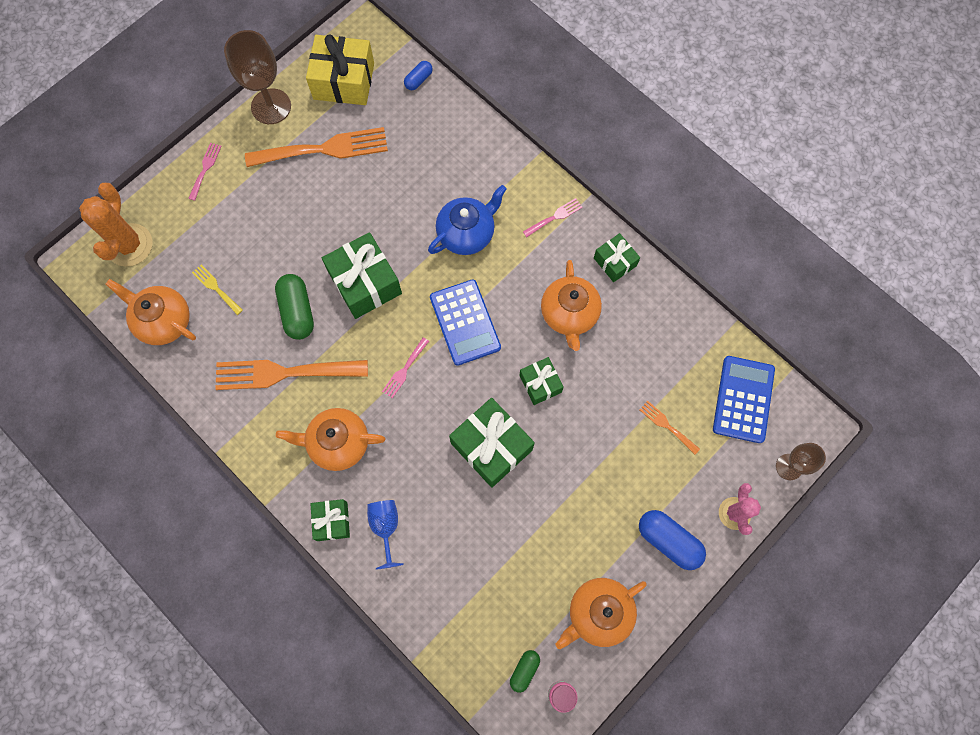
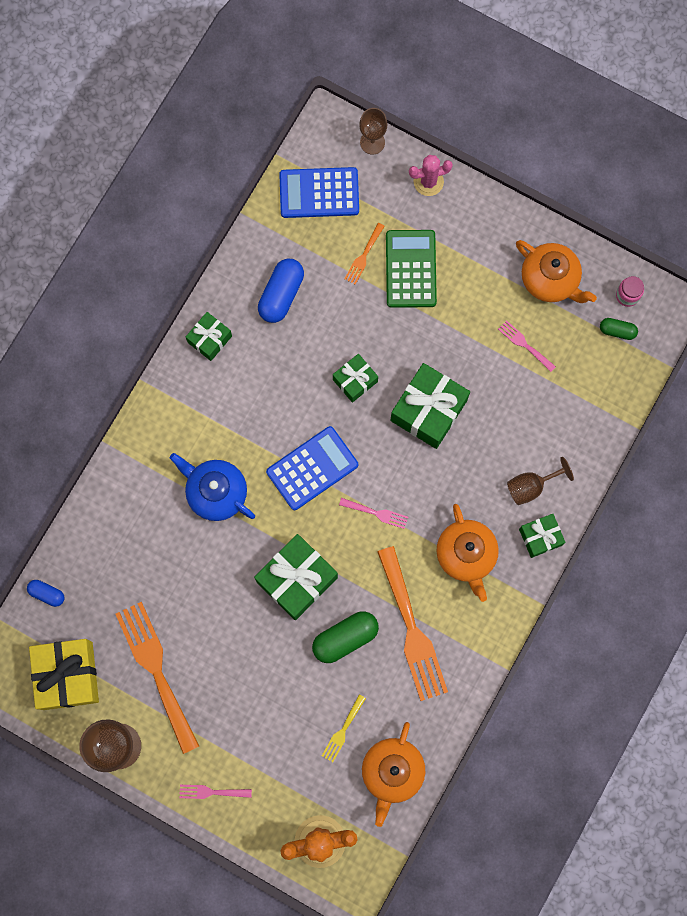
camera: 105 degrees left, 5 degrees up
(385, 527) = (531, 486): blue goblet -> brown goblet
(555, 217) = (175, 409): pink fork -> pink fork (524, 344)
(569, 314) = (277, 370): orange teapot -> none
(643, 469) = (410, 269): none -> green calculator
(668, 541) = (470, 233): blue capsule -> blue capsule (281, 294)

